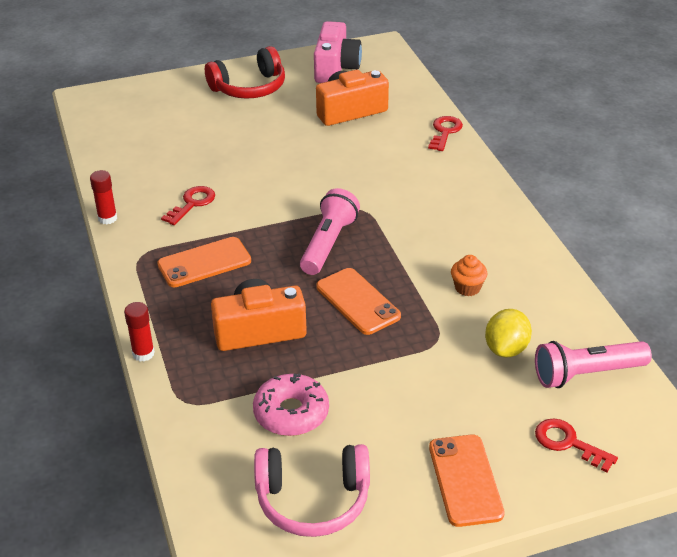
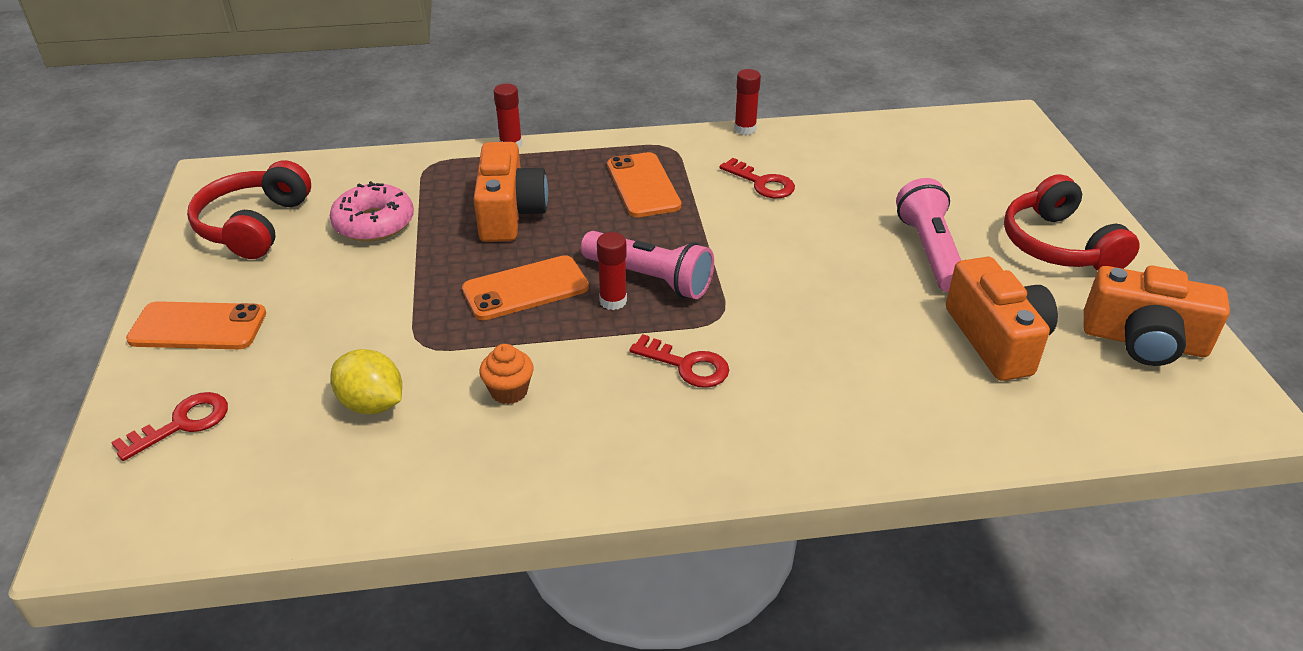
camera: 100 degrees right, 0 degrees up
(313, 500) = (254, 225): pink headphones -> red headphones
(336, 68) = (1144, 341): pink camera -> orange camera
(359, 257) = (613, 301): none -> red glue stick
(445, 132) = (932, 445): red key -> red key (687, 366)
(586, 374) = (278, 475): pink flashlight -> pink flashlight (930, 251)

